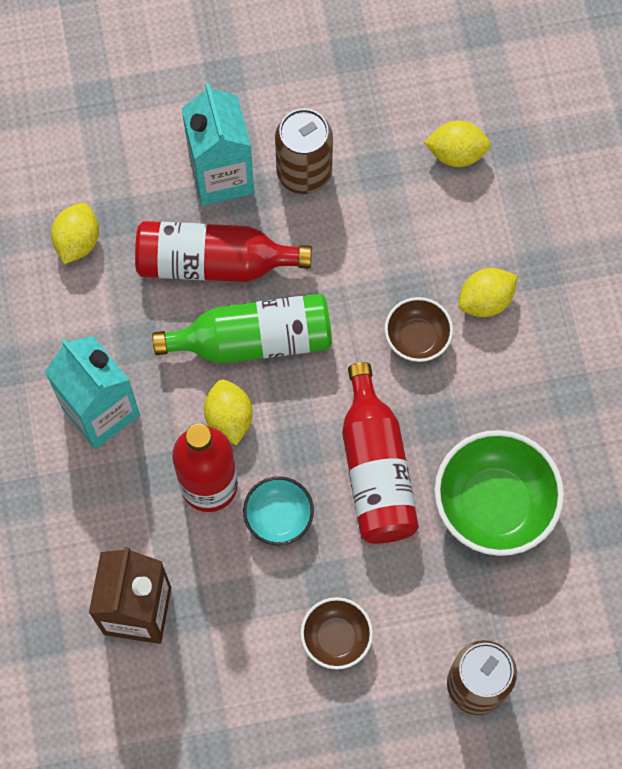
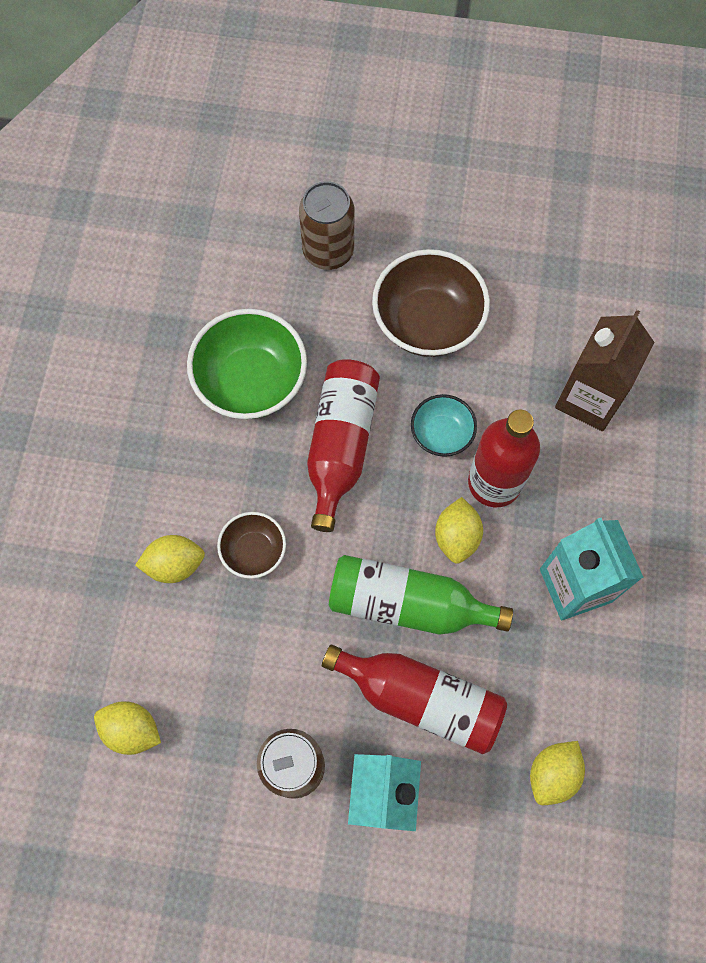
camera: 160 degrees left, 0 degrees up
(336, 637) = (427, 322): brown bowl -> brown bowl, size x1.81

